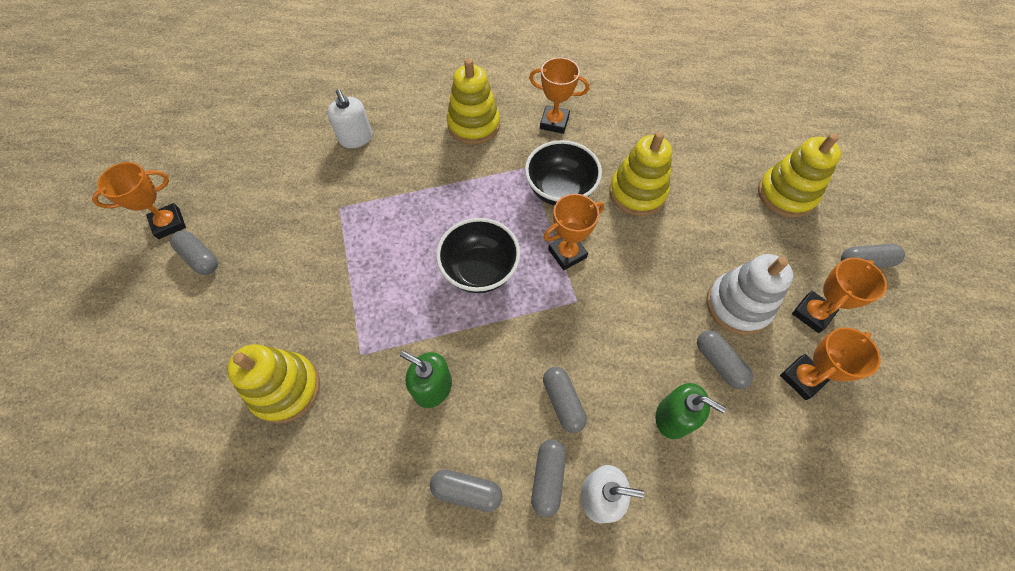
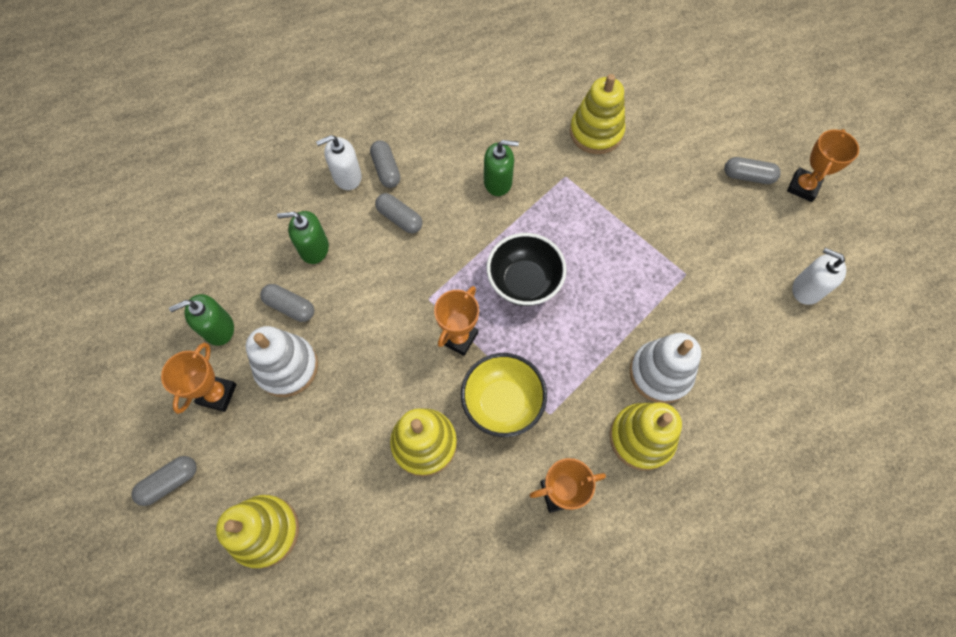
camera: 150 degrees right, 5 degrees up
(356, 138) = (741, 352): white soap dispenser -> white soap dispenser (806, 289)
(426, 153) = (660, 373): none -> white stacking toy
(467, 491) = (434, 139): grey capsule -> none
(560, 190) = (502, 403): black bowl -> yellow bowl
(802, 378) = (218, 328): orange trophy -> green soap dispenser

